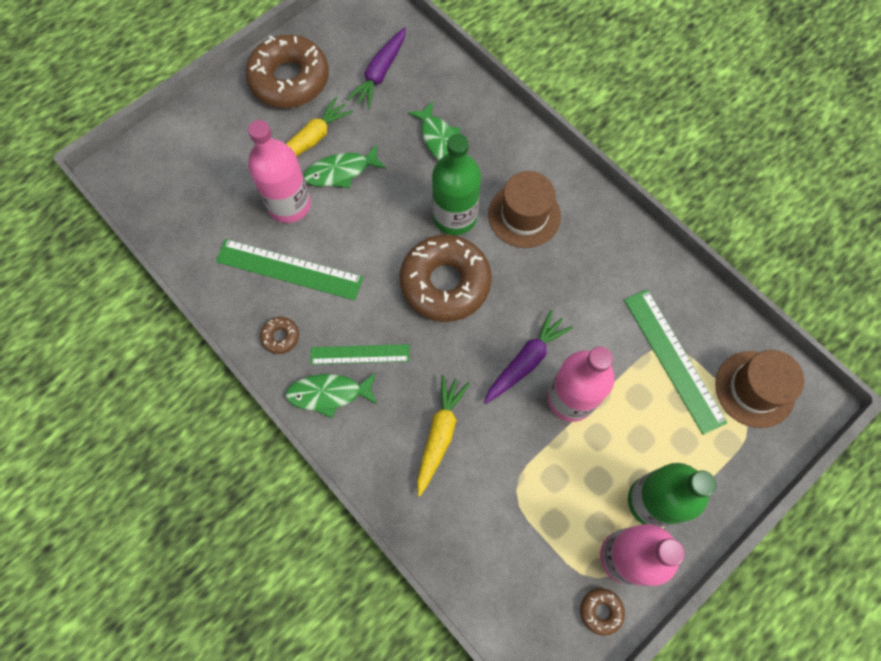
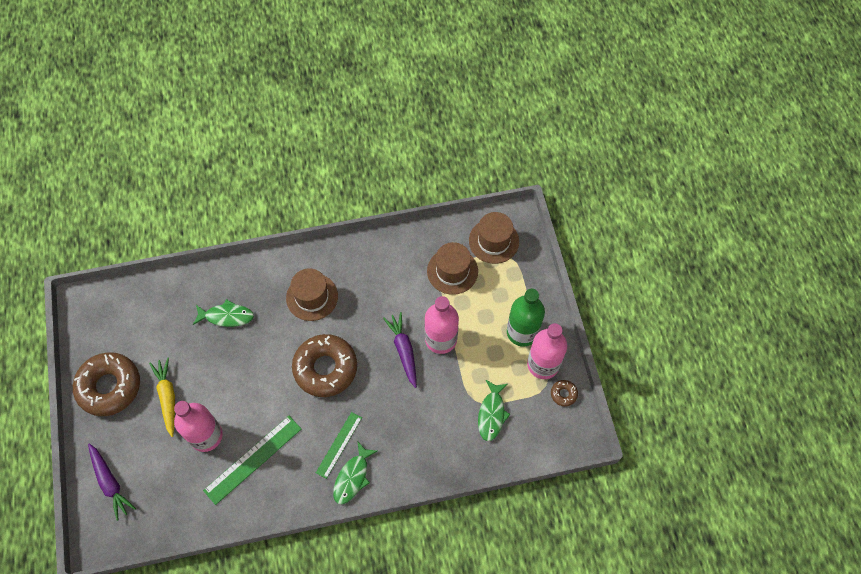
camera: 60 degrees left, 5 degrees down
(280, 337) = (296, 488): brown donut -> none
(341, 172) = (205, 390): green fish -> green fish (492, 414)
(380, 73) = (149, 325): purple carrot -> purple carrot (110, 482)
(439, 435) = (418, 425): yellow carrot -> none
(455, 216) = (285, 338): green bottle -> none
(673, 359) = (452, 271): green ruler -> brown hat

